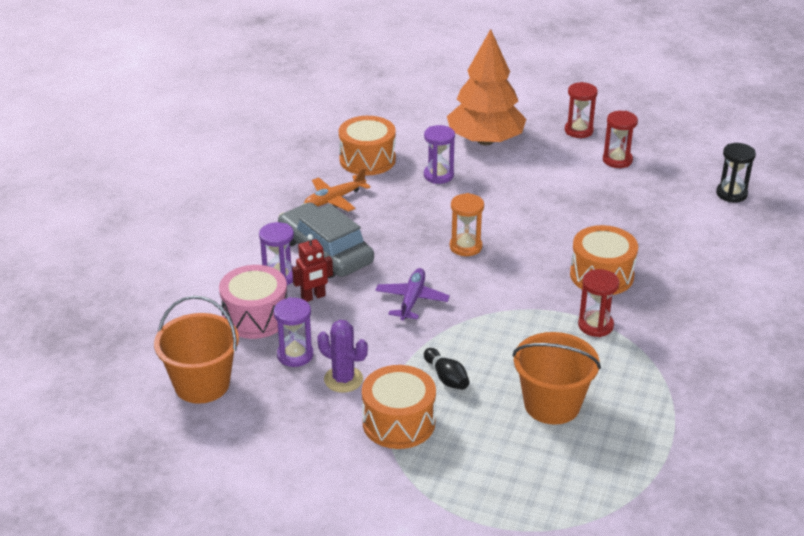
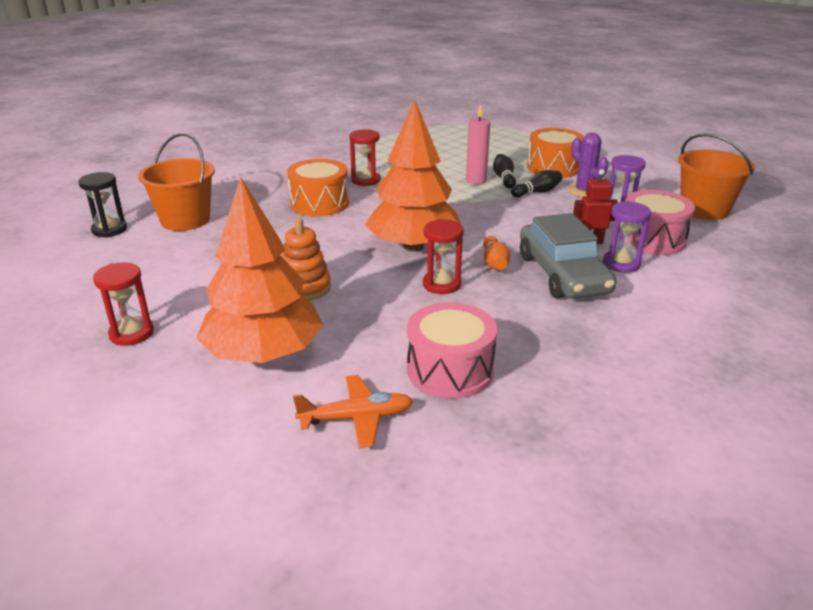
camera: 155 degrees left, 5 degrees down
(334, 199) = (526, 326): orange plane -> orange plane (357, 418)
(367, 159) = (450, 370): orange drum -> pink drum
(387, 248) = (494, 263): none -> orange bowling pin
(395, 361) = (537, 192): none -> black bowling pin
(412, 300) = (498, 221): purple plane -> none
(438, 175) = (373, 322): purple hourglass -> none
(465, 247) = (413, 246): orange hourglass -> orange tree
(476, 363) = (476, 181): none -> pink candle
(511, 187) = (305, 287): none -> orange stacking toy
(552, 404) = (442, 157): orange bucket -> orange bucket (185, 220)
(617, 160) = (151, 286): red hourglass -> red hourglass (441, 284)

